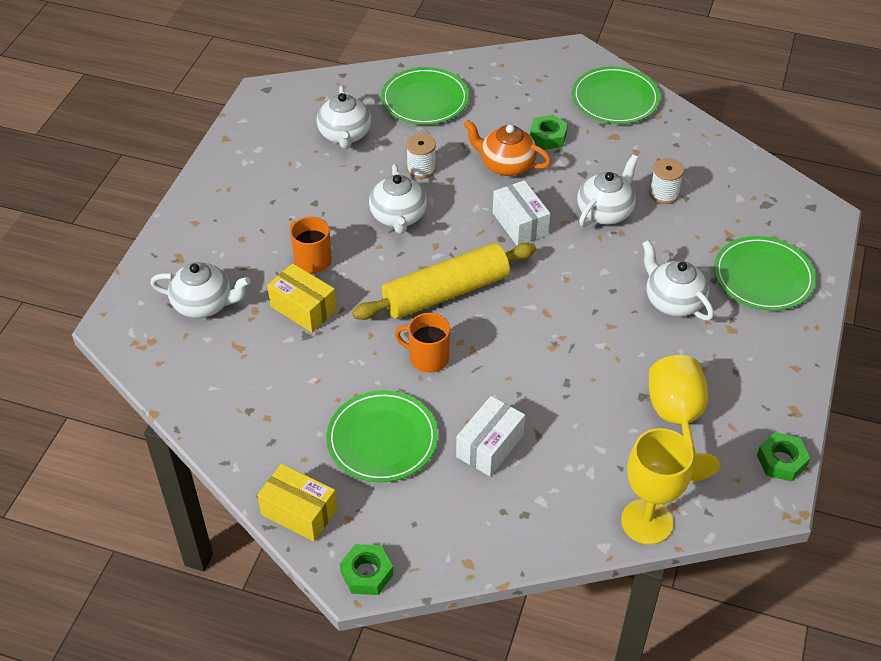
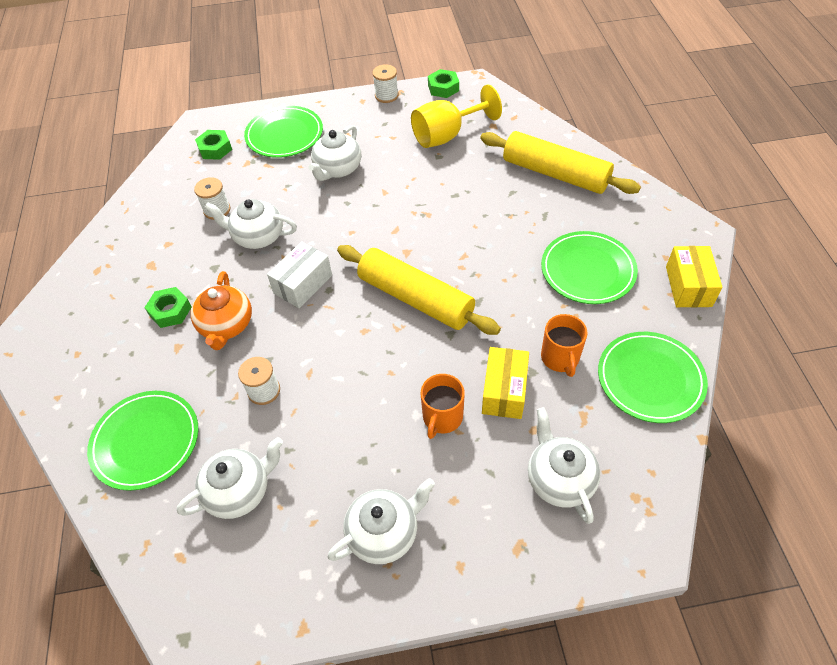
camera: 115 degrees left, 5 degrees up
(366, 573) = (693, 228): green nut -> green nut (215, 149)
(398, 217) = (343, 376): white teapot -> white teapot (384, 532)
(428, 358) = (492, 279): orange mug -> orange mug (560, 358)
(489, 446) = (542, 211): white box -> none
(542, 492) = (555, 173): none -> yellow rolling pin
(615, 99) = (92, 283): green plate -> green plate (650, 379)
(647, 522) = (535, 124): yellow goblet -> none
(794, 395) = (386, 96): none -> white spool

